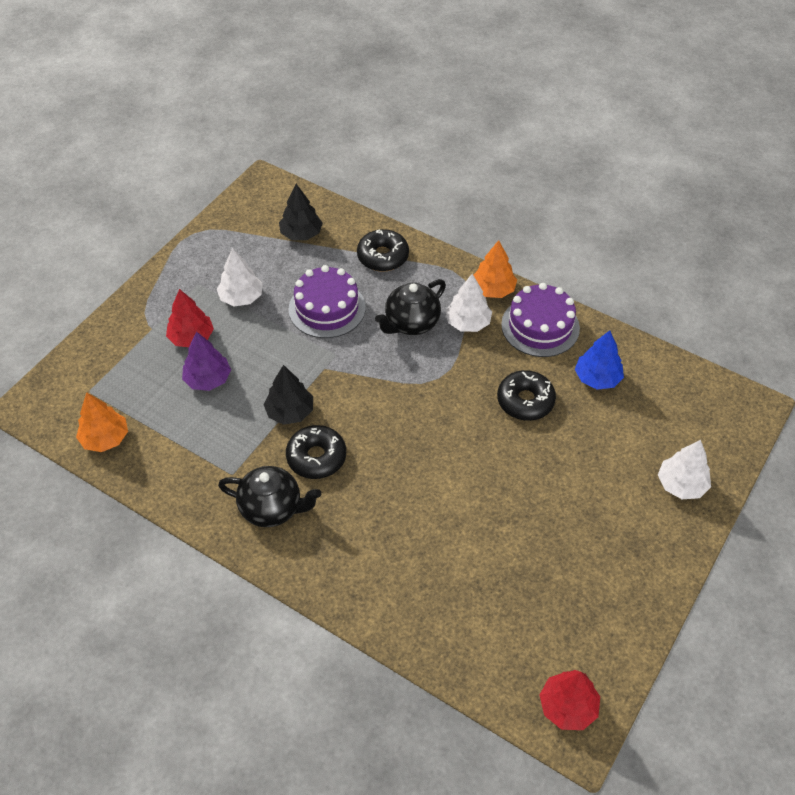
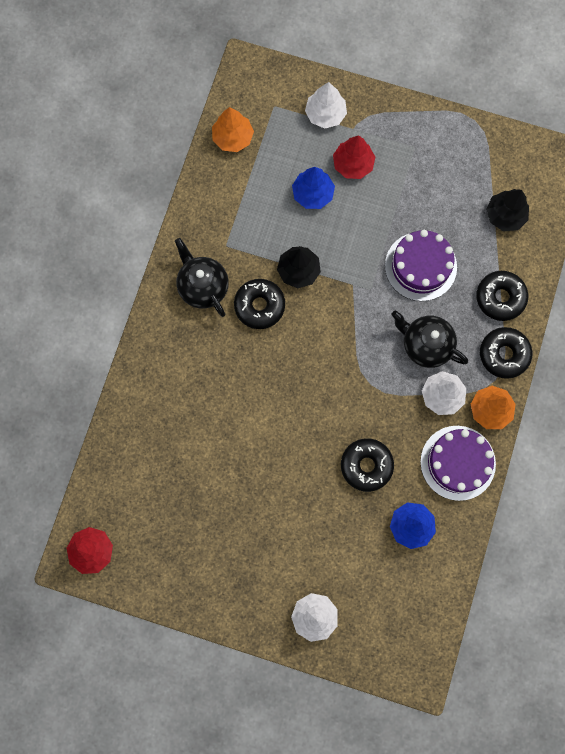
camera: 75 degrees right, 25 degrees up
(208, 379) = (313, 194): purple tree -> blue tree
(241, 297) = (410, 189): white tree -> white tree (325, 114)
(272, 508) = (203, 287): black teapot -> black teapot turned 150 degrees clockwise
(440, 267) = (504, 354): none -> black donut

